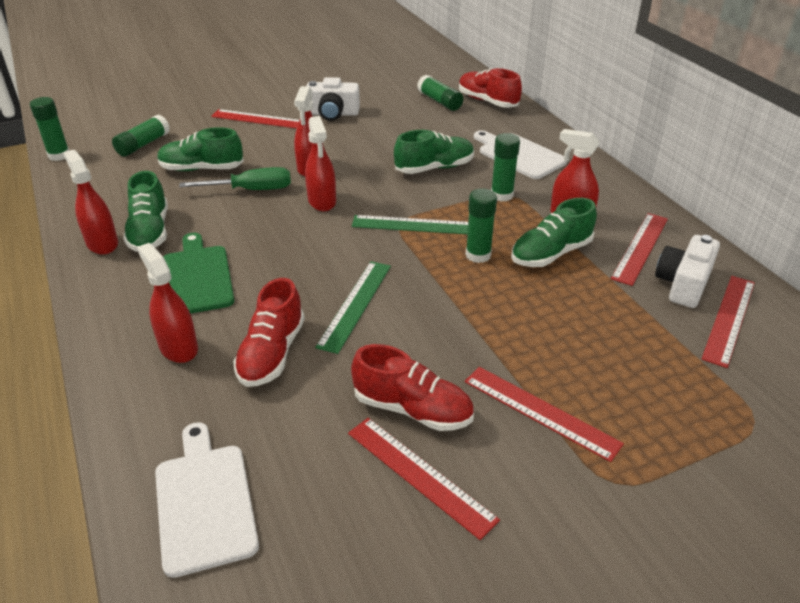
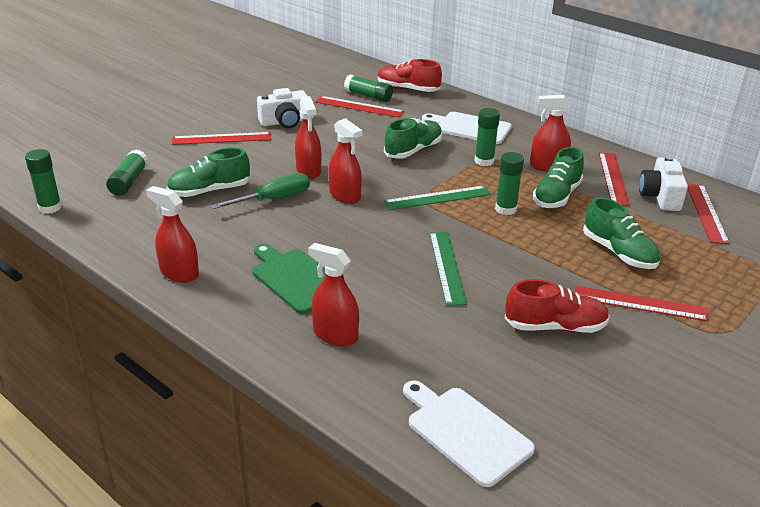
camera: 25 degrees left, 5 degrees down
(150, 232) = (215, 253): green shoe -> green shoe (619, 253)
(272, 353) = (416, 318): red shoe -> none
(420, 474) = (598, 366): red ruler -> red ruler (359, 107)

